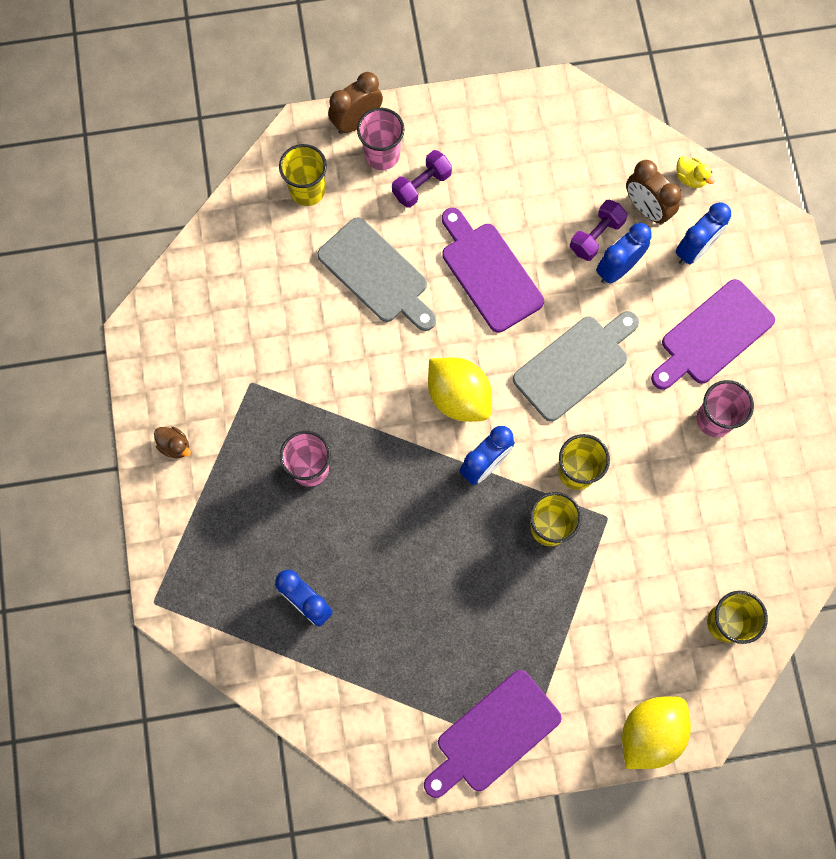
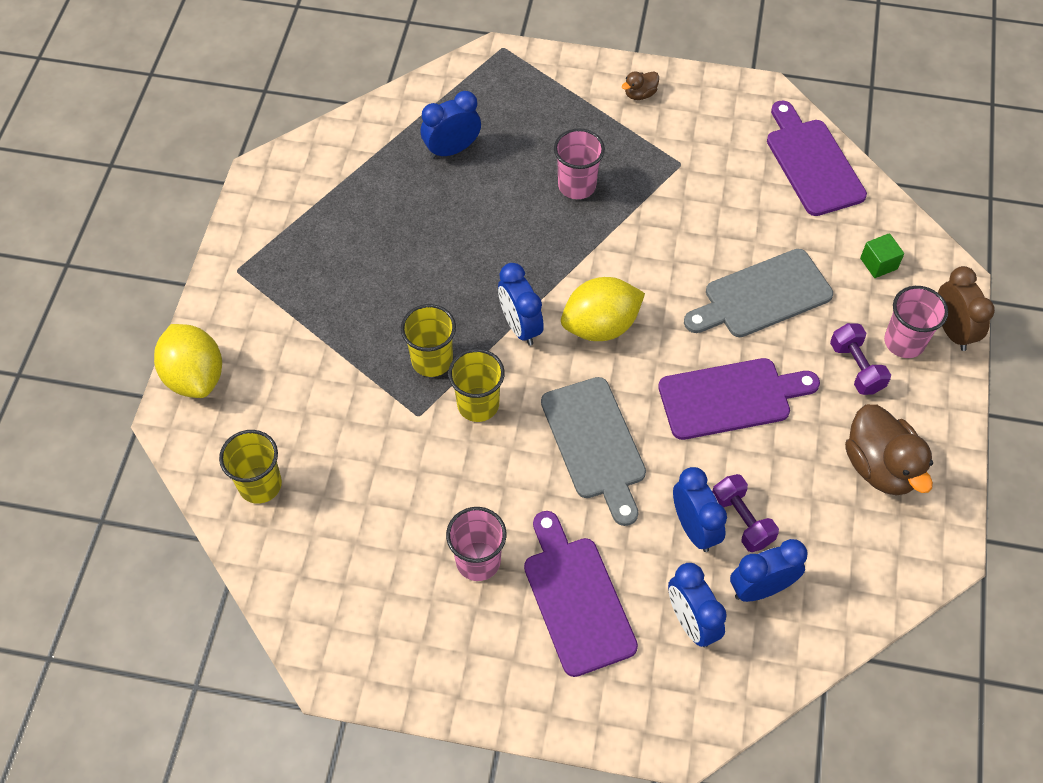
camera: 110 degrees right, 15 degrees down
(307, 190) = (878, 264): yellow cup -> green cube
(493, 734) = (263, 251): purple cutting board -> purple cutting board (812, 163)
(507, 149) = (880, 467): none -> brown duck
(646, 209) = (760, 588): brown clock -> blue clock
(690, 178) = (787, 655): yellow duck -> none

